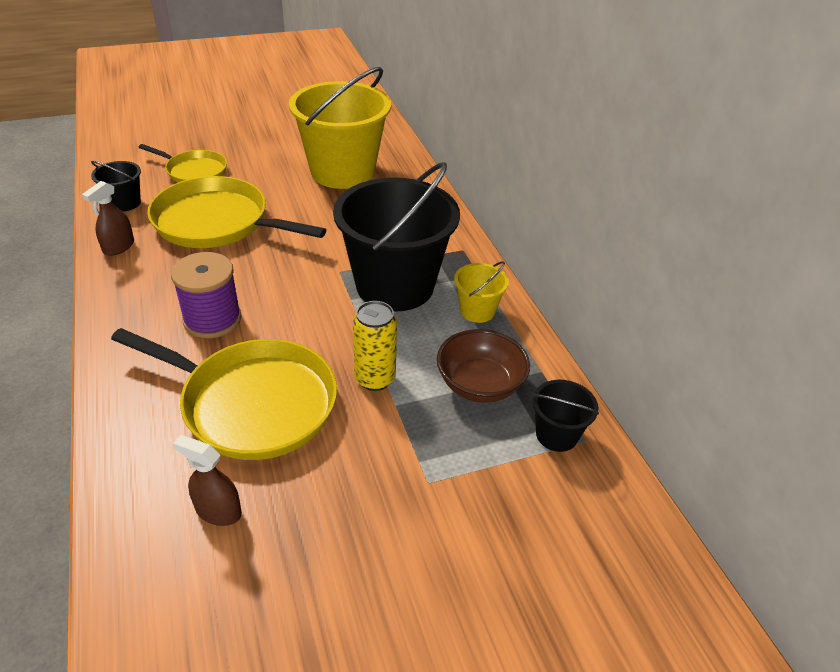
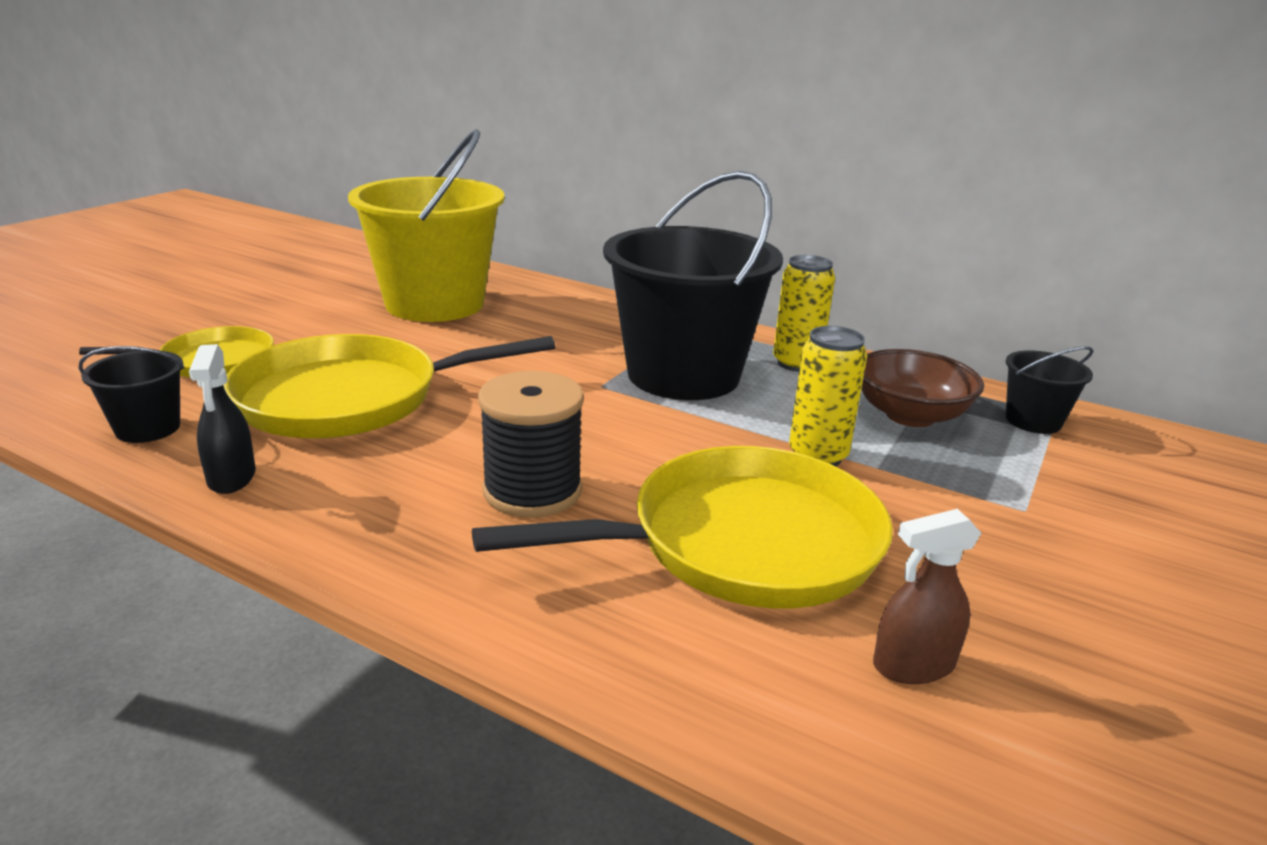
camera: 40 degrees left, 15 degrees down
(118, 247) = (231, 477): brown spray bottle -> black spray bottle
(212, 319) = (532, 491): purple spool -> black spool
(477, 311) = (796, 363): yellow bucket -> yellow can

